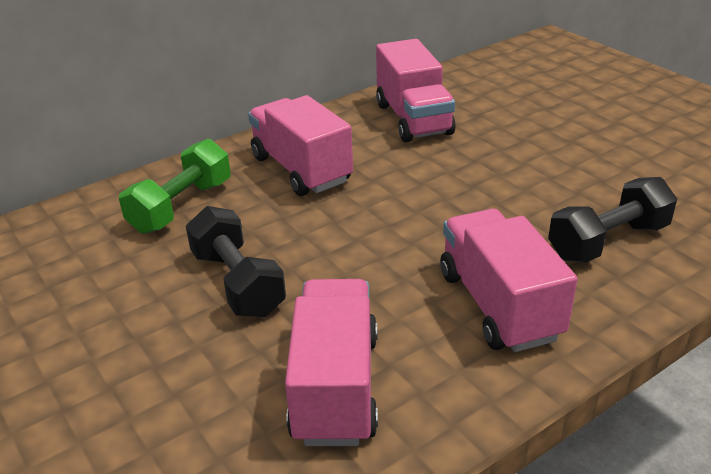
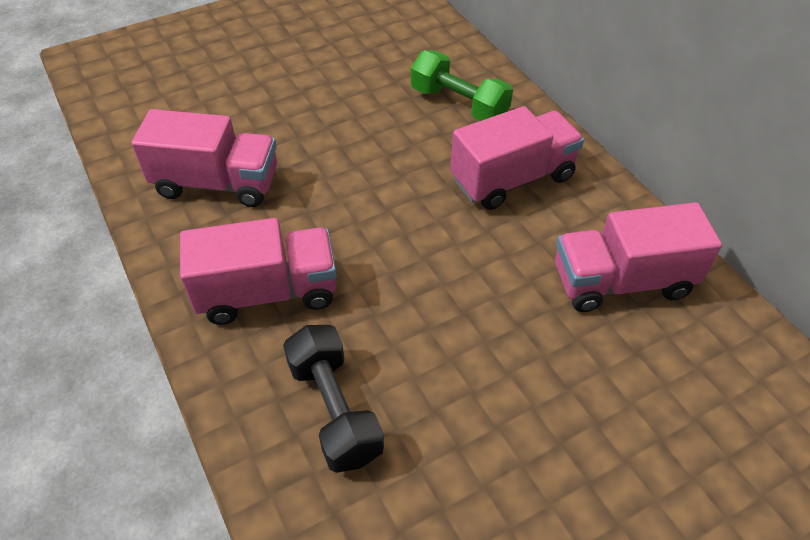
camera: 95 degrees right, 15 degrees up
(237, 283) = (346, 137): black dumbbell -> none

